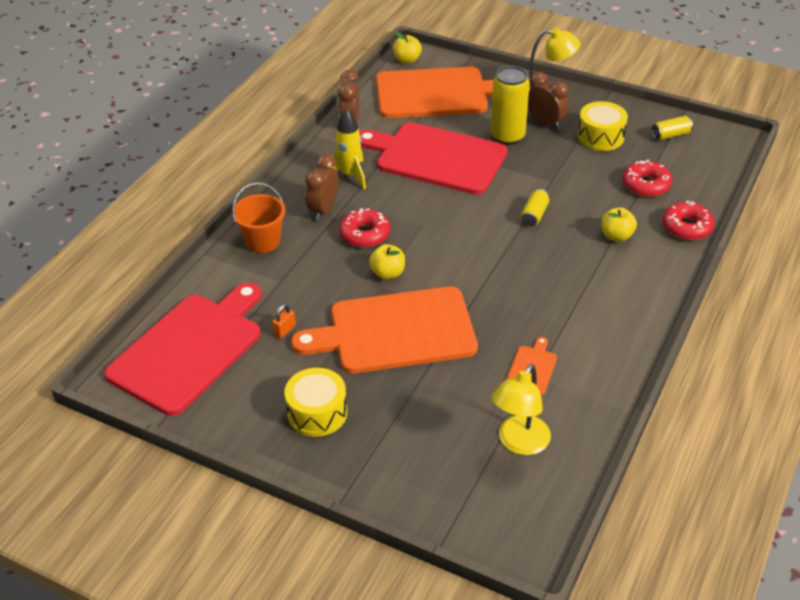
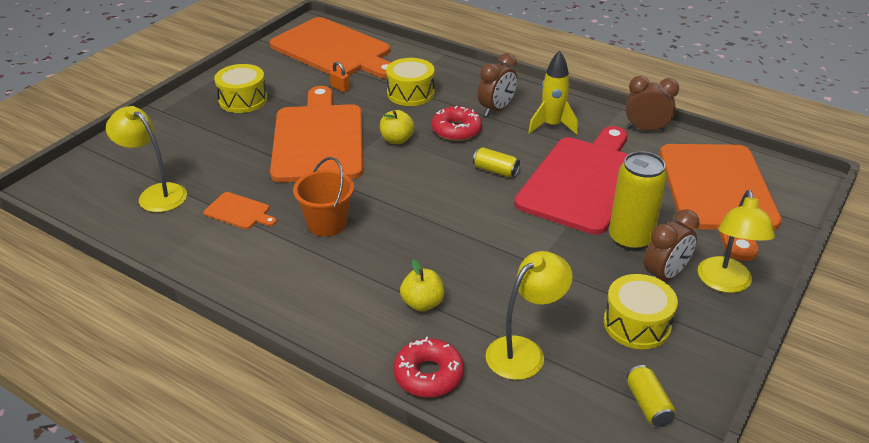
camera: 95 degrees right, 5 degrees down
(189, 349) = (334, 50): red cutting board -> orange cutting board
(263, 241) = (455, 79): orange bucket -> orange bucket (327, 224)
(294, 272) = (410, 93): none -> yellow drum
(323, 210) = (496, 109): brown clock -> brown clock turned 105 degrees clockwise
(407, 60) = (790, 174): yellow apple -> none
(534, 215) = (472, 242): yellow can -> yellow can (495, 170)
(646, 185) = (524, 351): red donut -> yellow lamp

